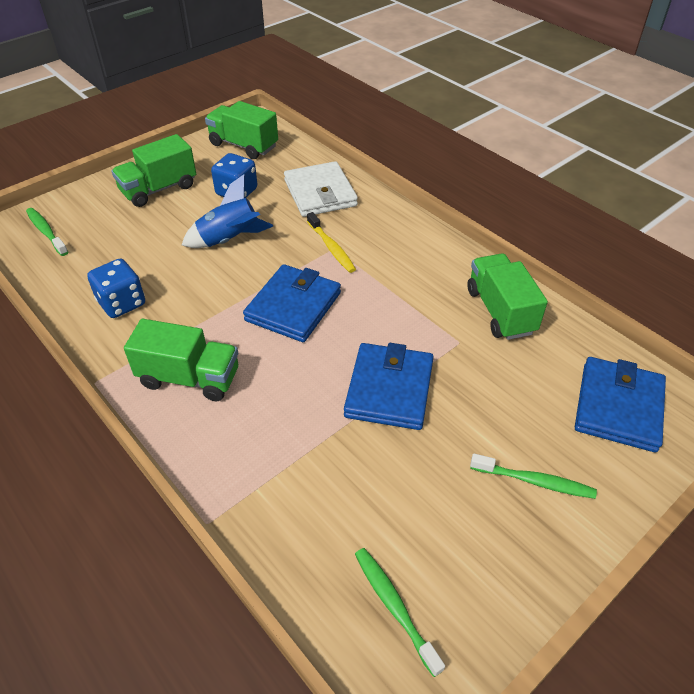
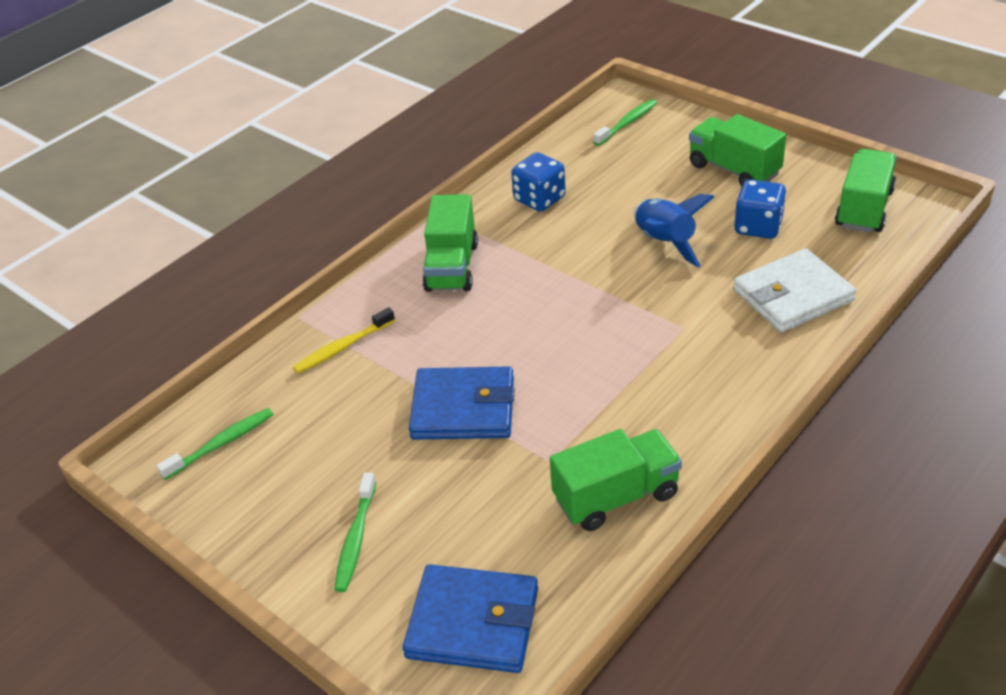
camera: 85 degrees right, 5 degrees down
(293, 306) = (569, 314): blue wallet -> none
(331, 247) = (683, 325): yellow toothbrush -> yellow toothbrush (343, 347)

